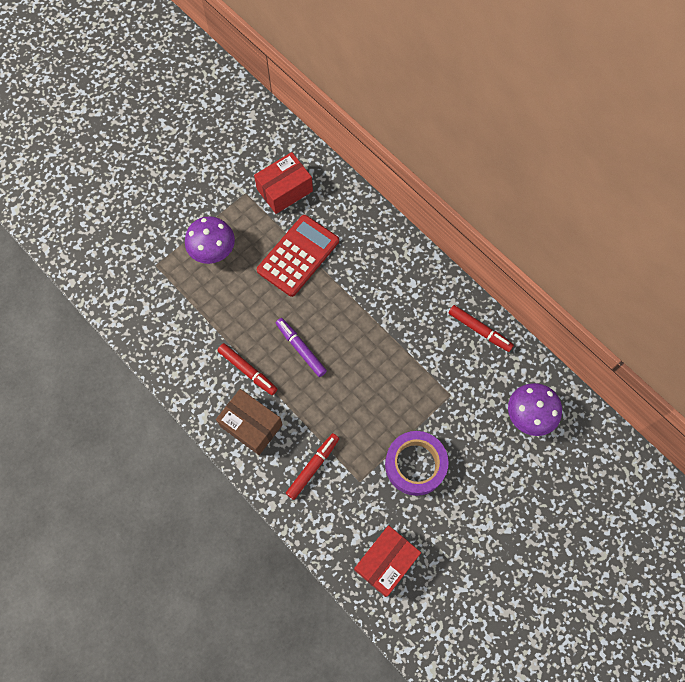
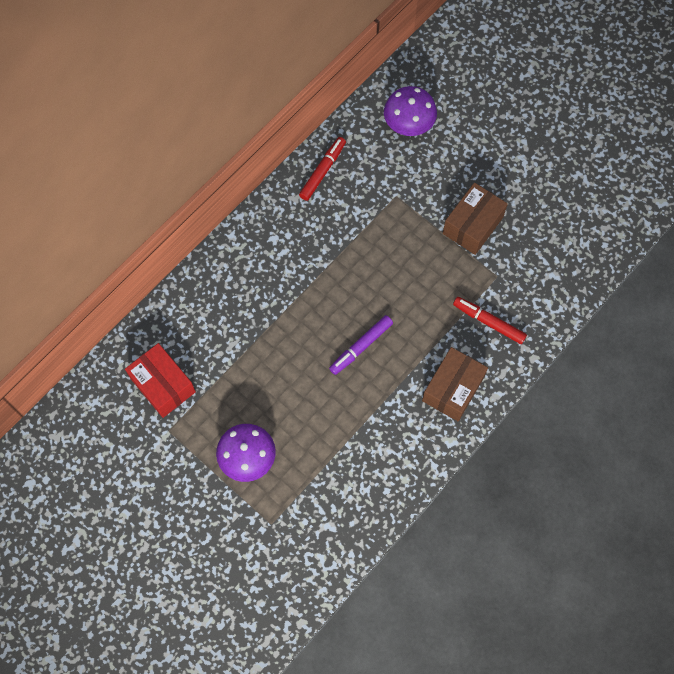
camera: 95 degrees left, 0 degrees up
(248, 371) = (392, 400): red marker -> none
(298, 256) = (248, 361): red calculator -> none
(386, 562) = (571, 246): red box -> none
(415, 464) = (472, 225): purple tape -> brown box

